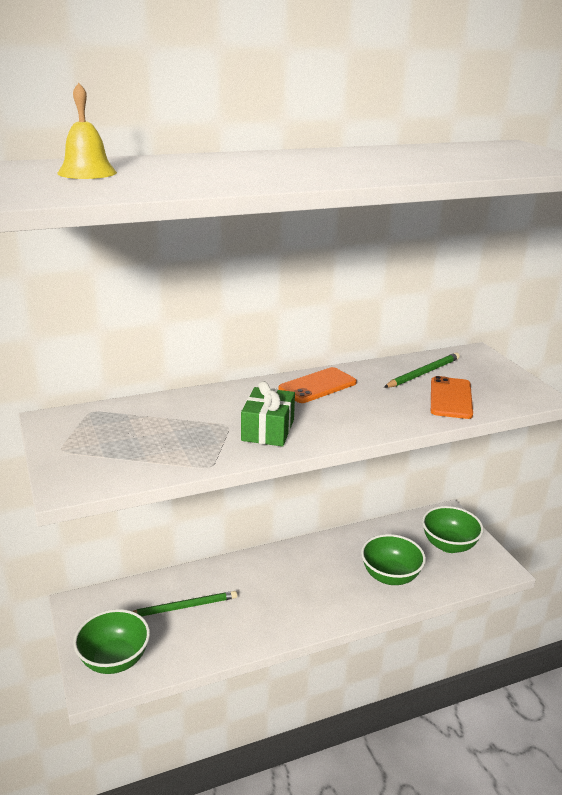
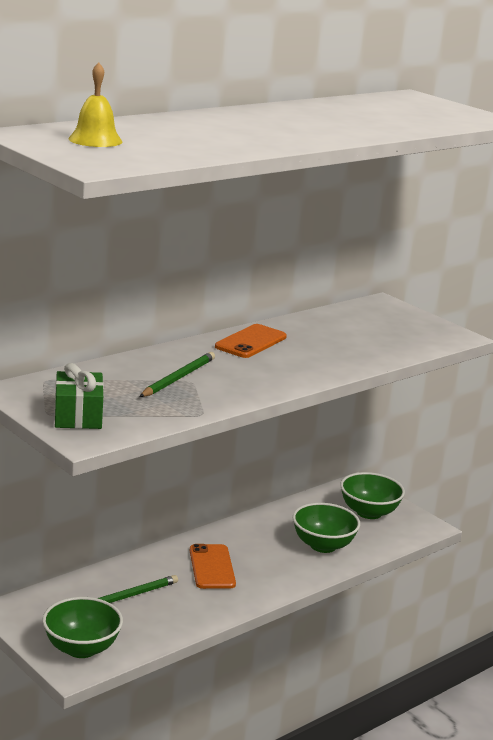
camera: 20 degrees left, 5 degrees down
(268, 430) = (232, 382): green gift -> green gift (78, 416)
(423, 373) = (343, 324): green pencil -> green pencil (178, 378)
(451, 398) = (381, 343): orange phone -> orange phone (212, 567)

